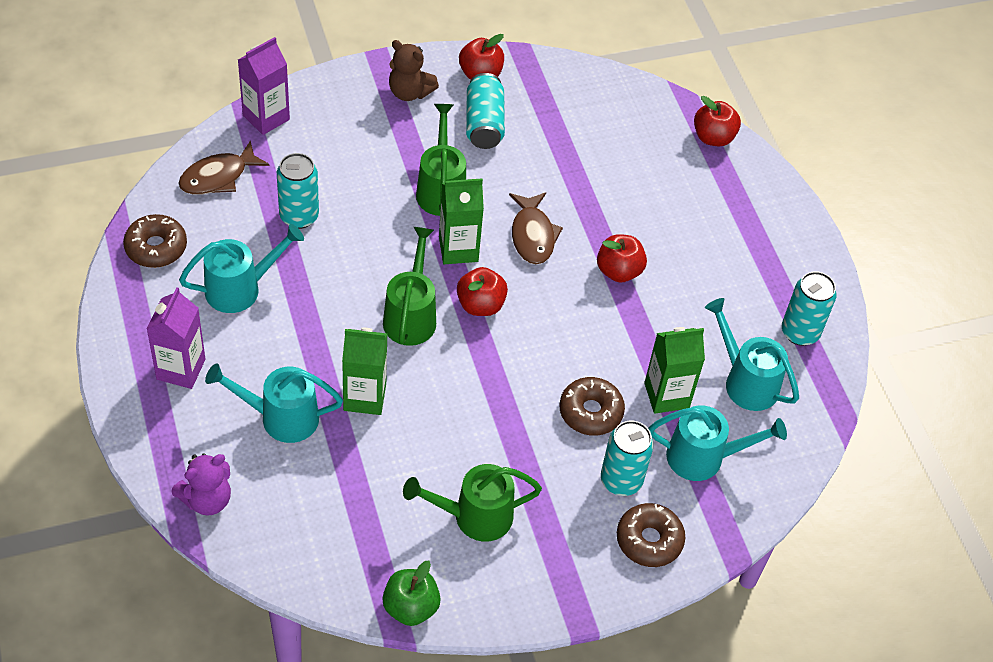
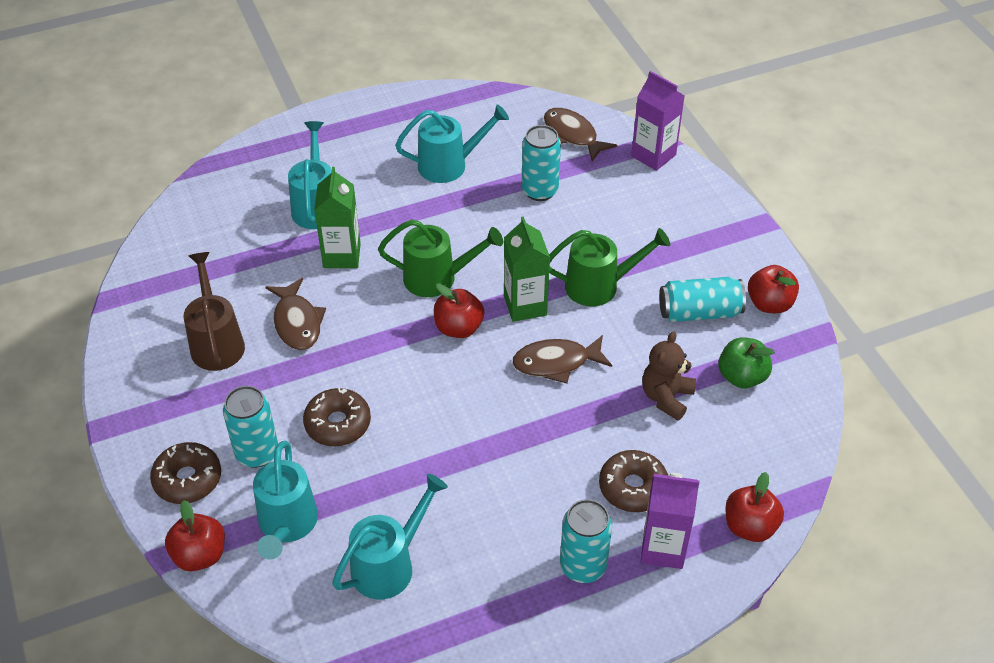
camera: 90 degrees right, 5 degrees down
(156, 247) = (485, 110): brown donut -> brown donut (633, 487)
(181, 369) = (360, 141): purple carton -> purple carton (663, 548)
(207, 499) = (234, 173): purple teddy bear -> none
(241, 288) = (450, 165): turquoise watering can -> turquoise watering can turned 75 degrees counterclockwise
(409, 92) = (722, 251): brown teddy bear -> brown teddy bear (666, 397)
(410, 607) = (126, 307): green apple -> green apple (741, 377)
(455, 442) = (297, 322): none -> brown fish
(473, 516) = (216, 341): green watering can -> brown watering can
(619, 271) = (523, 440): red apple -> red apple (200, 555)
(666, 395) = (363, 489): green carton -> none
(800, 332) = (466, 622): turquoise can -> turquoise can (583, 566)

